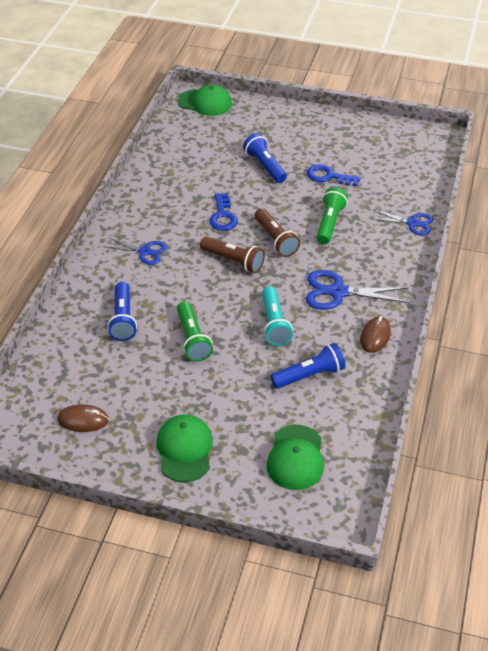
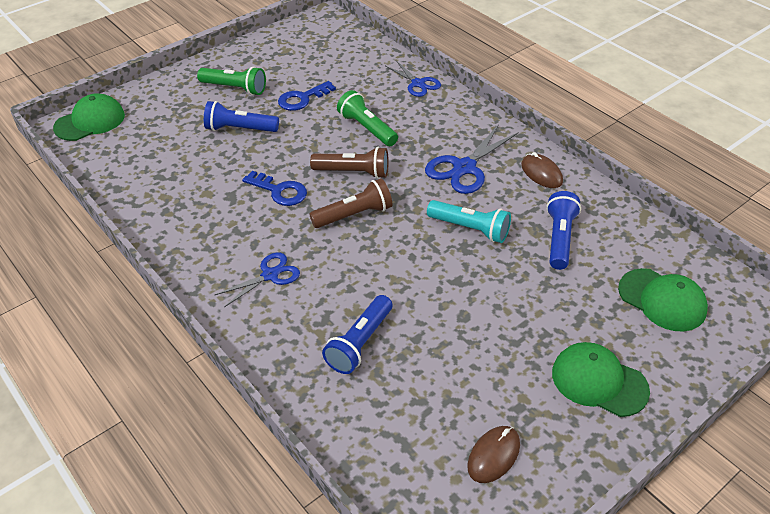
camera: 55 degrees left, 0 degrees up
(123, 319) = (360, 343): blue flashlight -> blue flashlight turned 90 degrees clockwise
(192, 339) = (441, 299): green flashlight -> green flashlight (235, 88)
(412, 223) = (418, 84): blue scissors -> blue scissors turned 90 degrees clockwise

